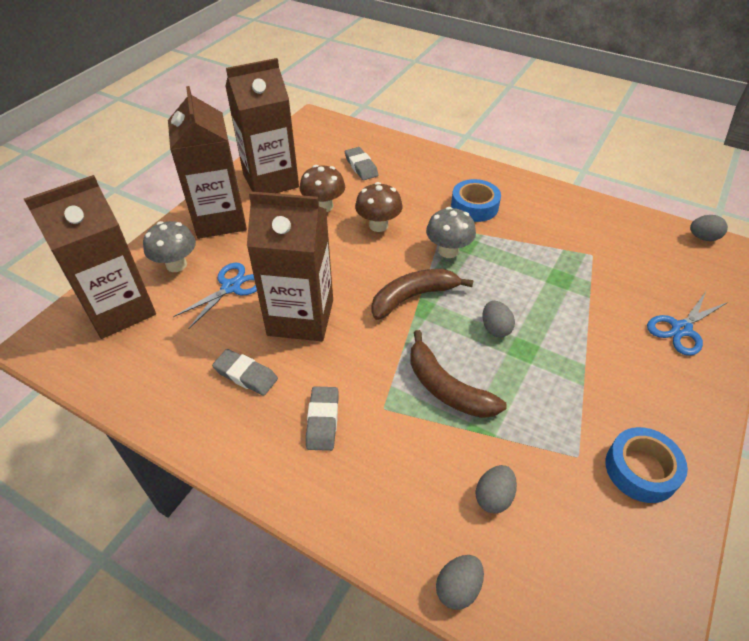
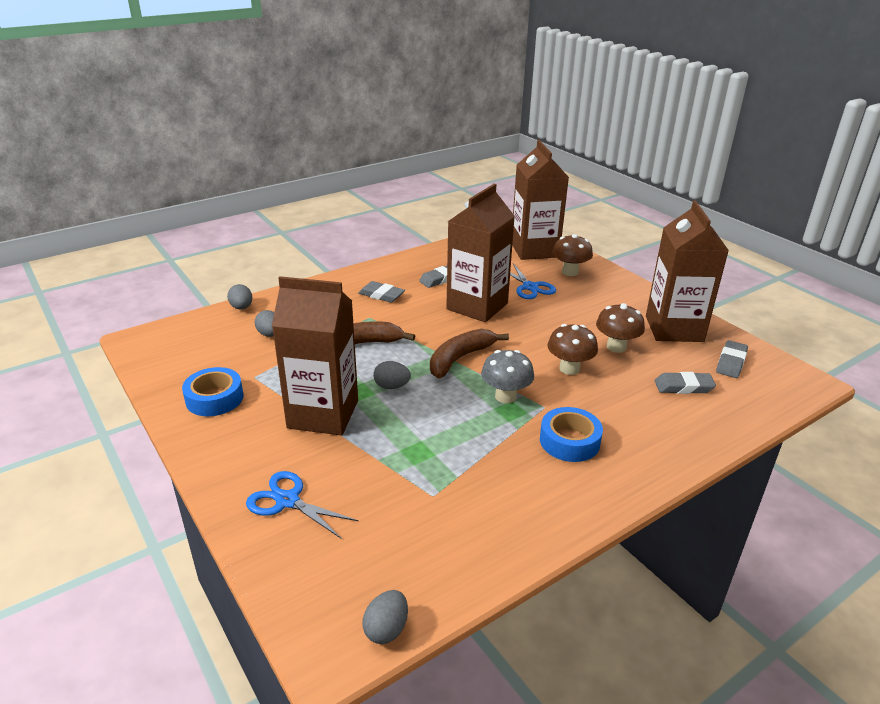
camera: 115 degrees right, 15 degrees down
(176, 265) = (570, 272): grey mushroom -> brown mushroom
(220, 219) = (620, 295): brown carton -> brown carton (323, 414)
(309, 149) = (731, 362): none -> grey eraser
(413, 297) = (460, 358): brown banana -> brown banana turned 135 degrees counterclockwise
(681, 329) = (287, 501): blue scissors -> blue scissors turned 45 degrees counterclockwise

